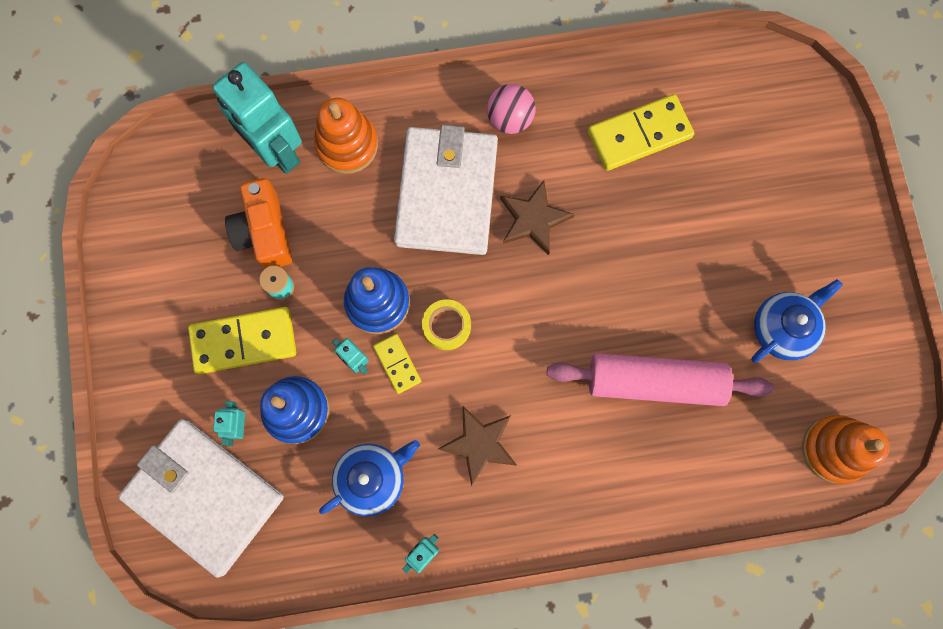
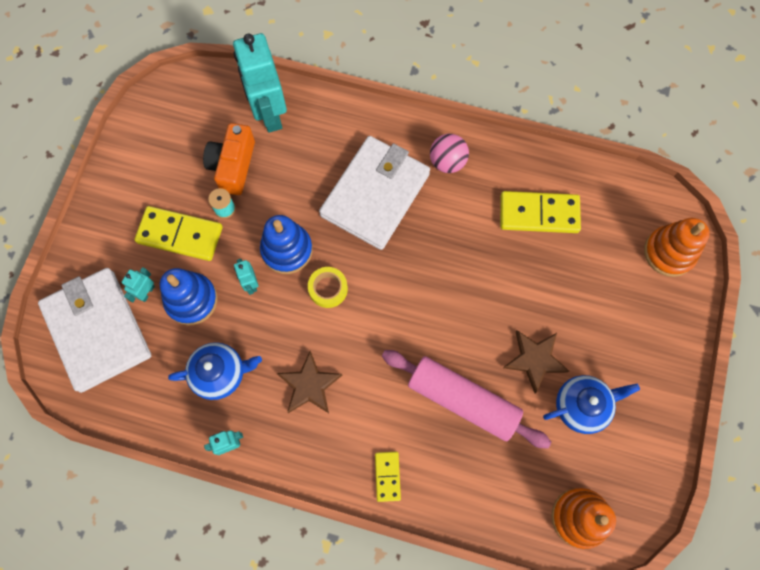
camera: 25 degrees right, 5 degrees down
(347, 145) = (321, 130): orange stacking toy -> orange stacking toy (669, 252)
(397, 364) = (279, 300): yellow domino -> yellow domino (387, 476)
(533, 219) = (429, 240): brown star -> brown star (534, 360)

